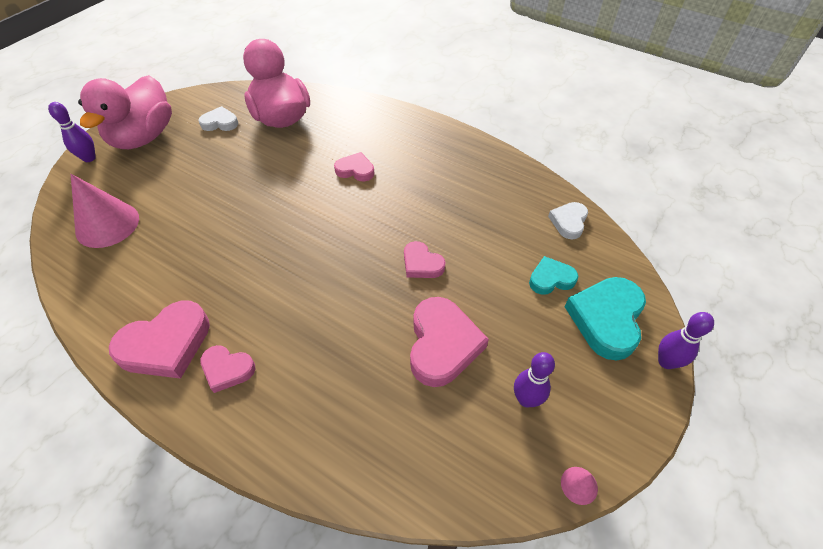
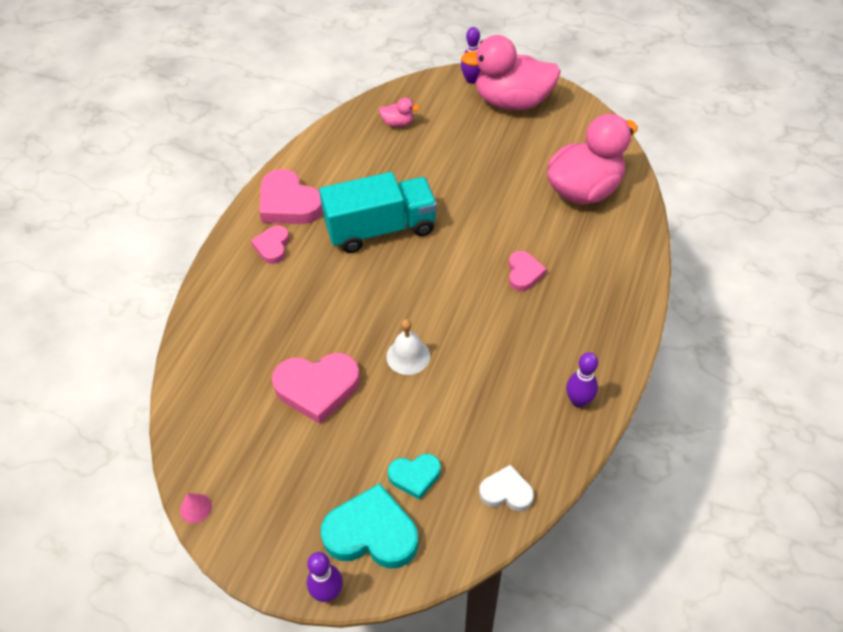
camera: 80 degrees right, 0 degrees up
(107, 224) = (398, 123): pink cone -> pink duck
(220, 123) = (555, 146): white heart -> none
(253, 261) = (381, 229): none -> turquoise truck
(421, 264) = (408, 356): pink heart -> white bell
(526, 399) = (270, 462): purple bowling pin -> purple bowling pin (578, 401)
(551, 279) = (415, 476): turquoise heart -> turquoise heart turned 105 degrees clockwise

